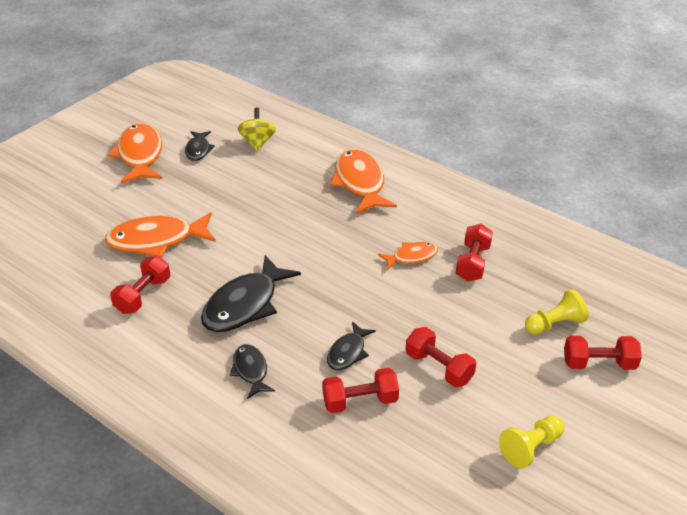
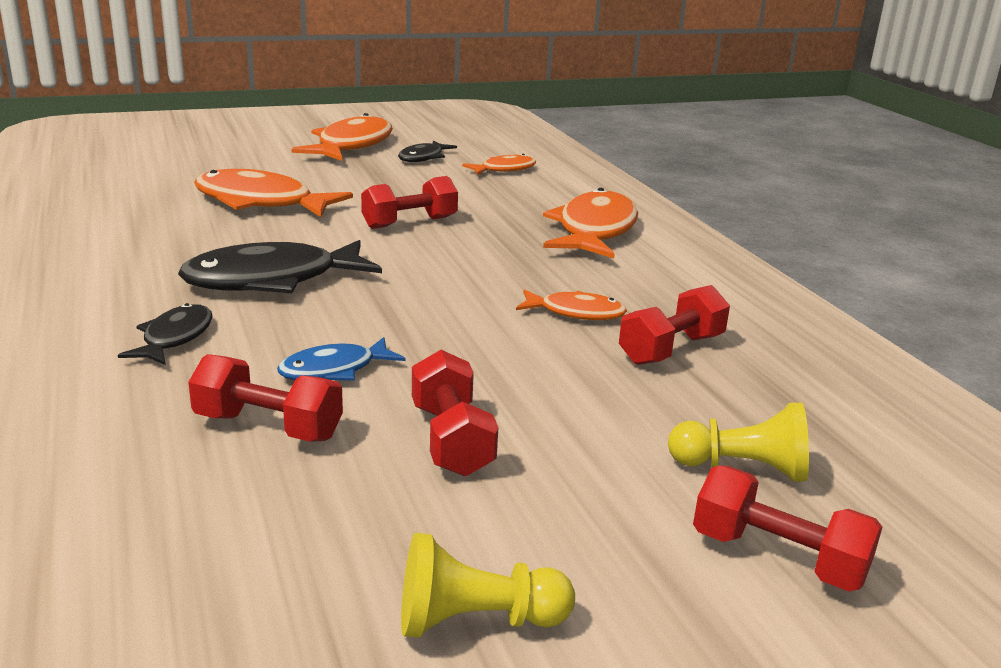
camera: 30 degrees right, 15 degrees down
(143, 295) = (169, 235): red dumbbell -> red dumbbell (410, 223)
(257, 142) = (504, 169): yellow spinning top -> orange fish
(348, 352) = (334, 370): black fish -> blue fish

